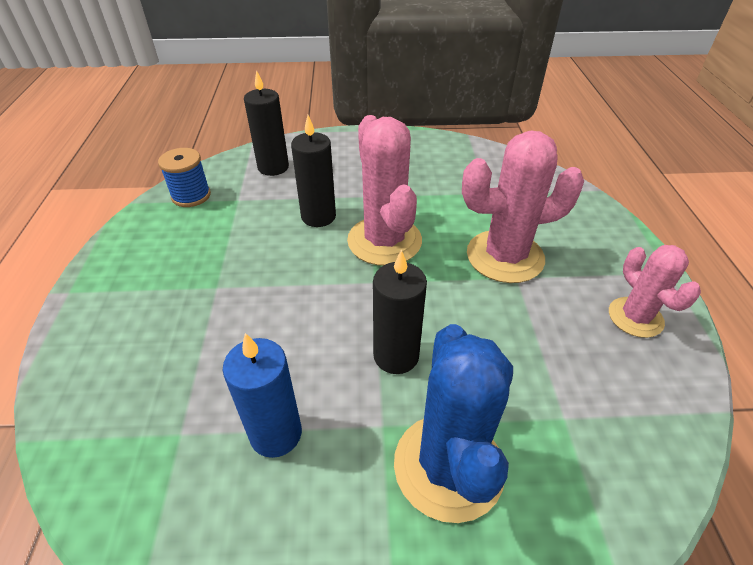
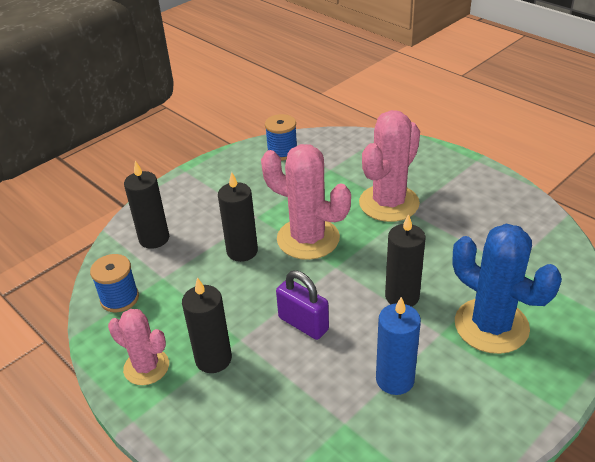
camera: 40 degrees left, 5 degrees down
(177, 288) = (213, 359): none -> black candle
(277, 312) = (303, 324): none -> purple padlock
(463, 155) = (282, 152): none -> blue spool
(635, 317) = (488, 195): pink cactus -> pink cactus (146, 367)

